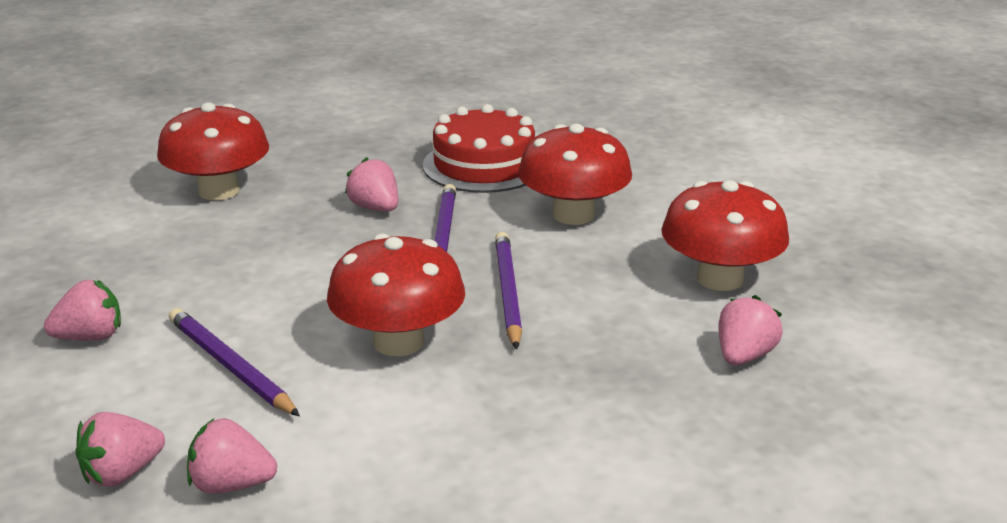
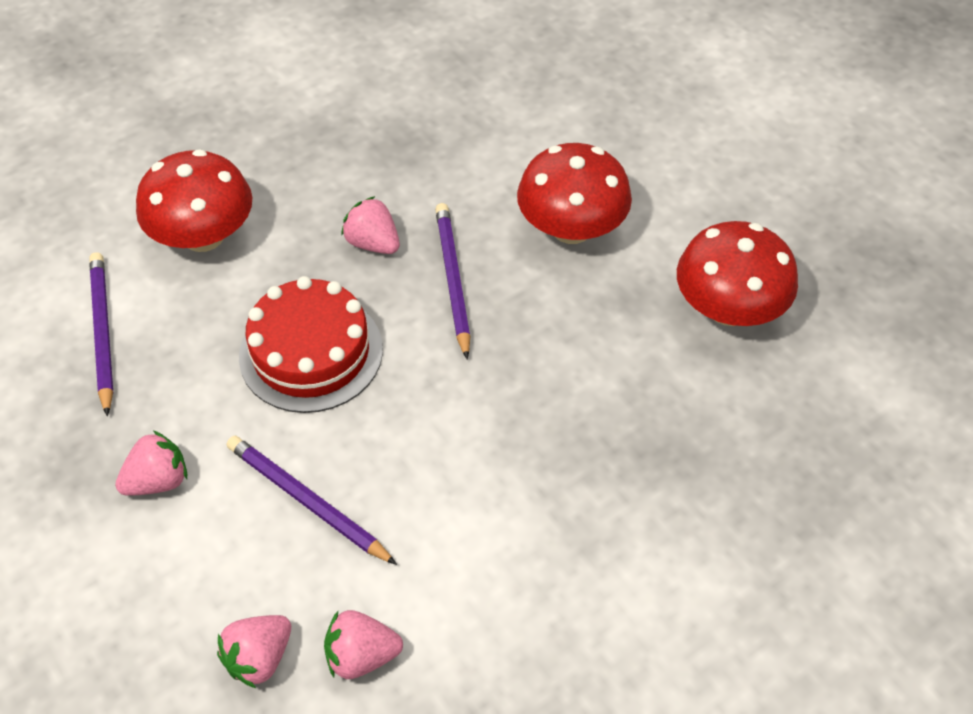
camera: 10 degrees left, 25 degrees up
(398, 342) = (453, 443): red mushroom -> none
(484, 165) = (463, 157): red cake -> red cake (311, 352)
(507, 292) = (536, 357): purple pencil -> purple pencil (102, 332)
(744, 356) = (768, 416): pink strawberry -> none

